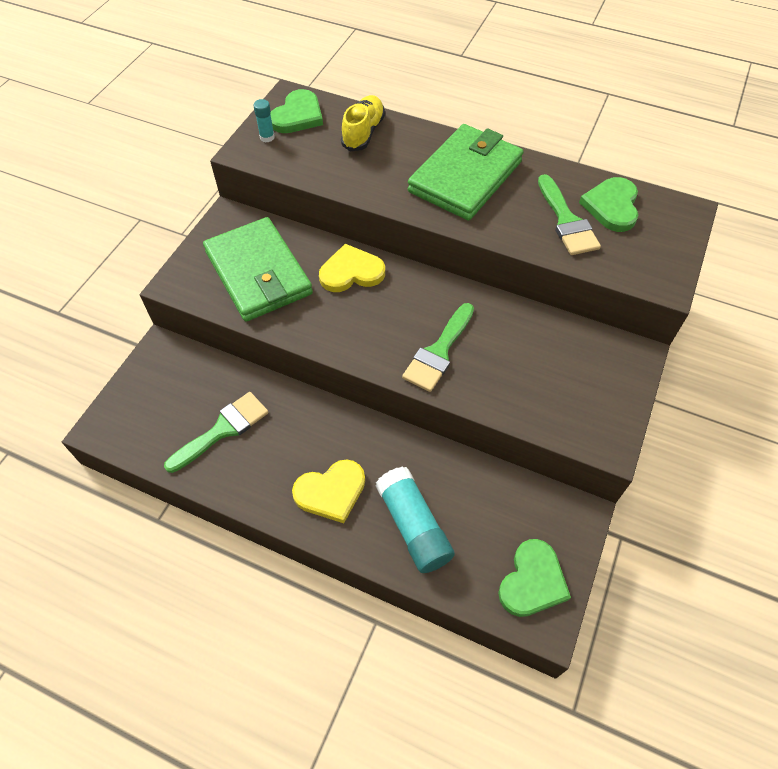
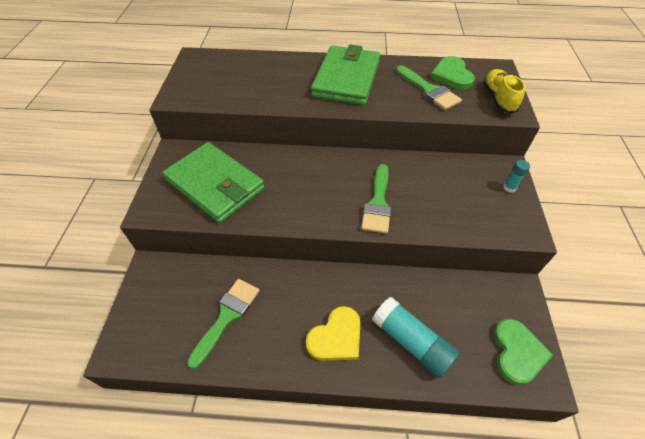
camera: 20 degrees left, 5 degrees down
(267, 137) = (189, 85): turquoise glue stick -> turquoise glue stick (509, 188)
(298, 115) = (206, 66): green heart -> none
(351, 272) = (287, 165): yellow heart -> none
(363, 133) = (260, 67): yellow shoe -> yellow shoe (498, 99)

